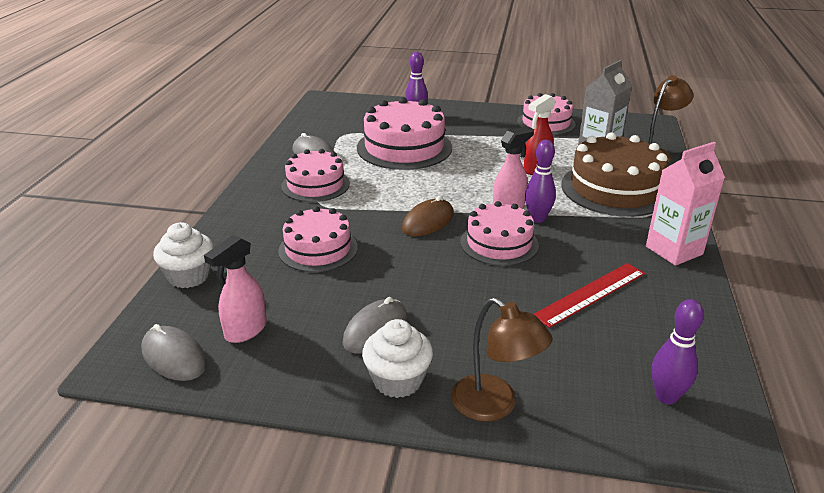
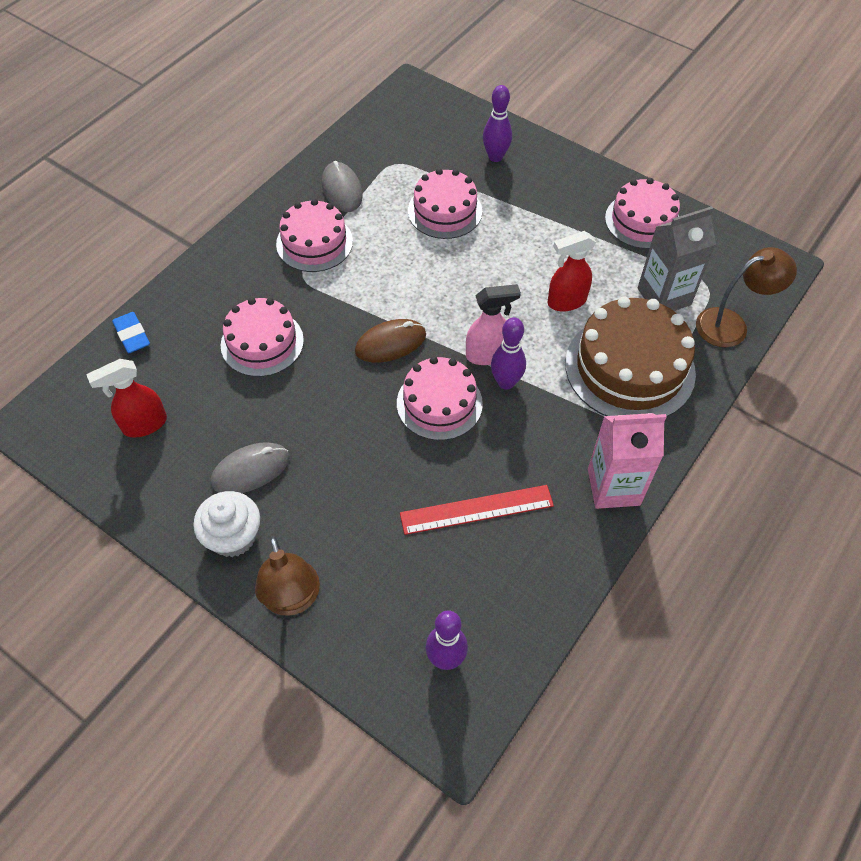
camera: 25 degrees right, 25 degrees up
(174, 357) = (75, 431): grey mouse -> none
(189, 276) = (132, 335): white cupcake -> blue eraser
(245, 331) = (144, 425): pink spray bottle -> red spray bottle
(404, 147) = (445, 211): pink cake -> pink cake, size x0.65

